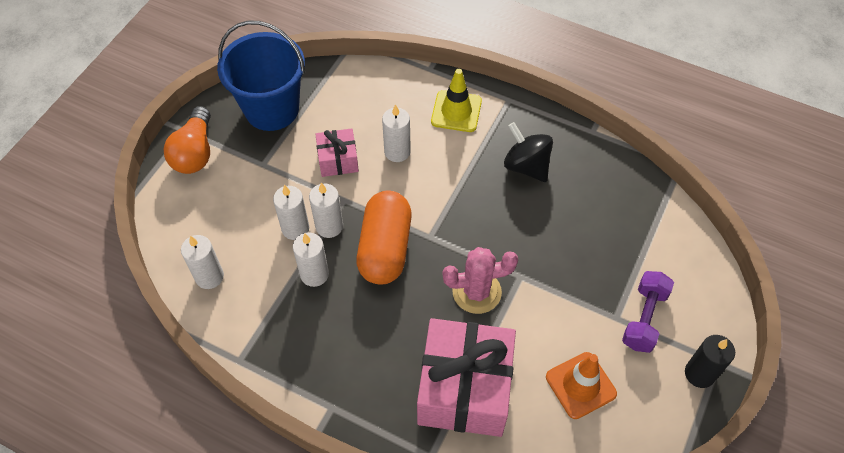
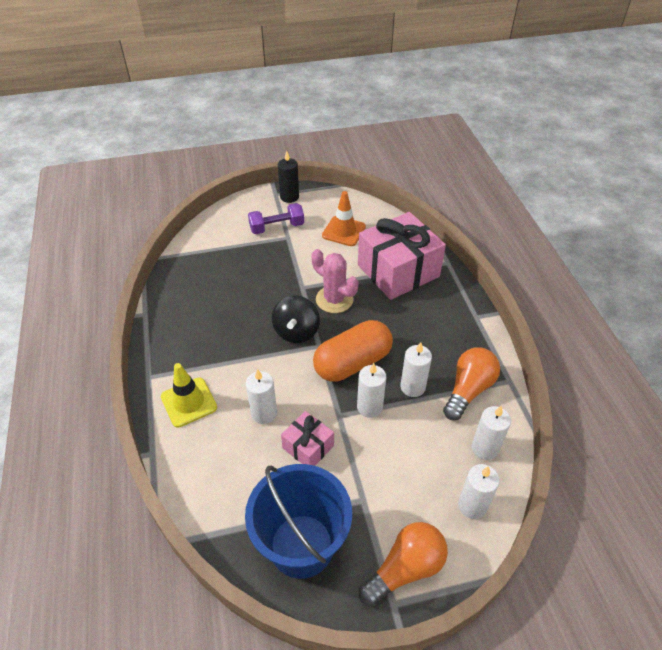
camera: 130 degrees left, 10 degrees down
(267, 316) = (468, 389): none -> orange light bulb
(295, 228) = (393, 426): white candle -> white candle (472, 505)
(526, 166) = (209, 331): black spinning top -> black spinning top (296, 332)

